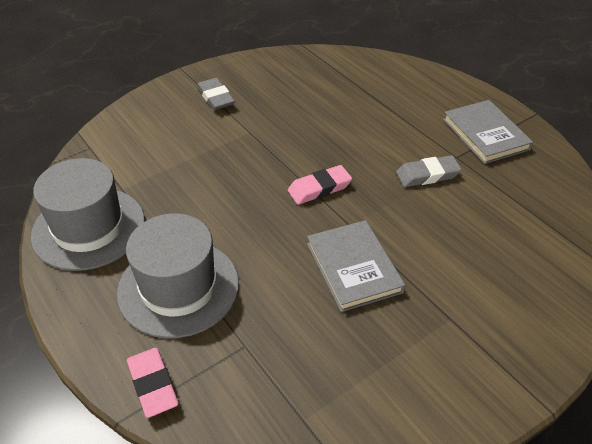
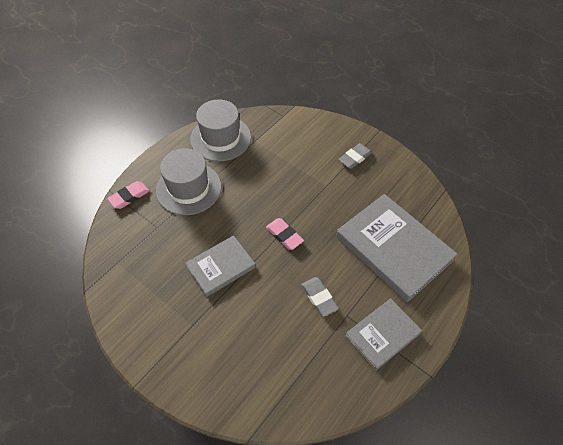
camera: 75 degrees right, 10 degrees up
(371, 99) = (393, 248): none -> grey book

